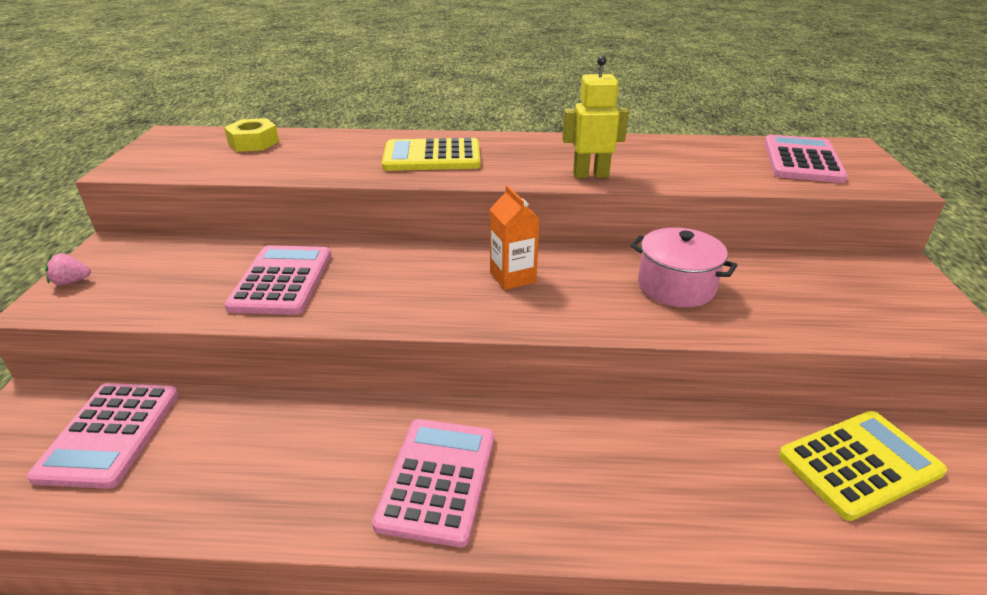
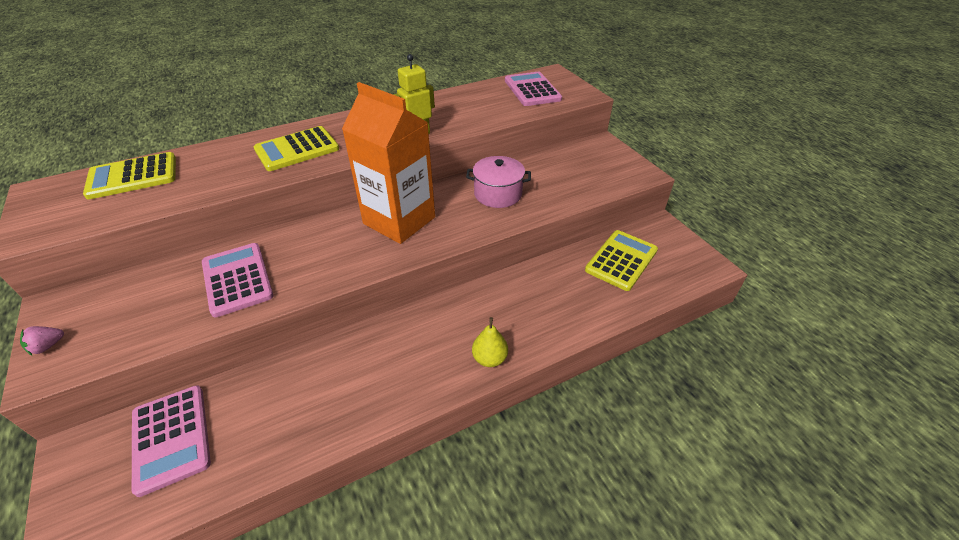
camera: 30 degrees left, 10 degrees up
(253, 142) = (133, 176): yellow nut -> yellow calculator
(438, 480) = (422, 362): pink calculator -> none
(512, 277) = (399, 220): orange carton -> orange carton, size x2.14
(536, 521) = (489, 358): none -> yellow pear

